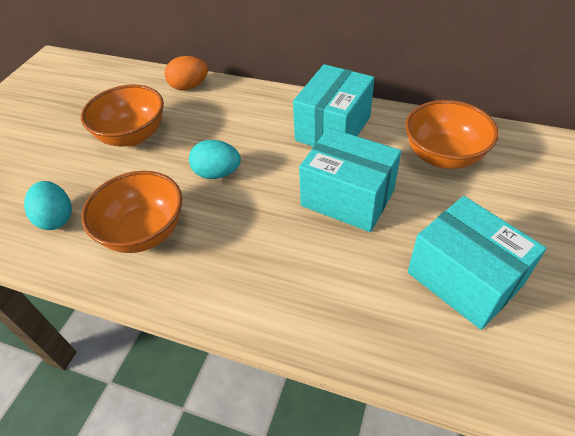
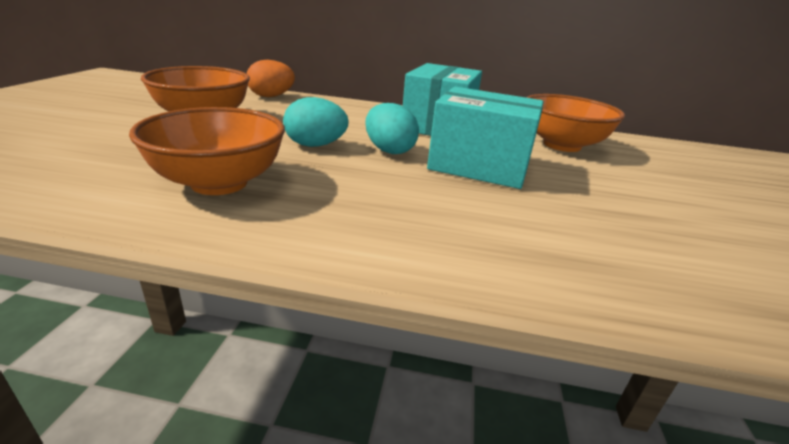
camera: 15 degrees left, 20 degrees down
(56, 218) = (82, 169): turquoise egg -> turquoise egg (389, 150)
(464, 279) = (655, 224): turquoise box -> none

